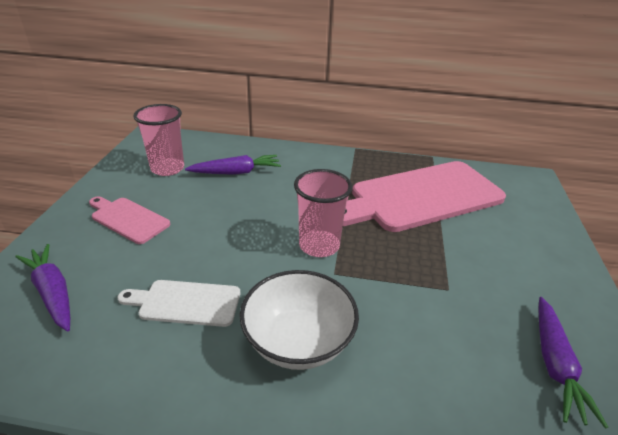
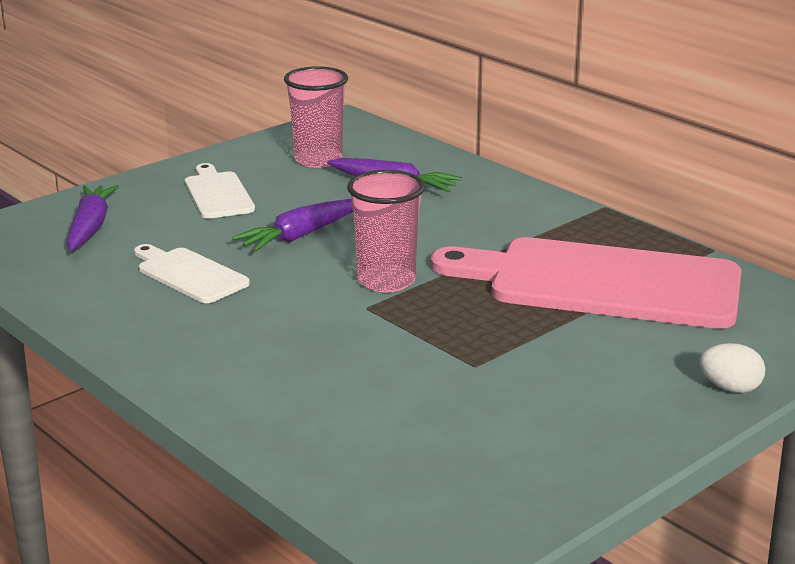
camera: 40 degrees right, 10 degrees down
(128, 219) = (217, 194): pink cutting board -> white cutting board
(298, 341) = (252, 336): white bowl -> none
(554, 364) = (486, 456): purple carrot -> purple carrot (300, 236)
(561, 239) = (730, 388): none -> white egg

